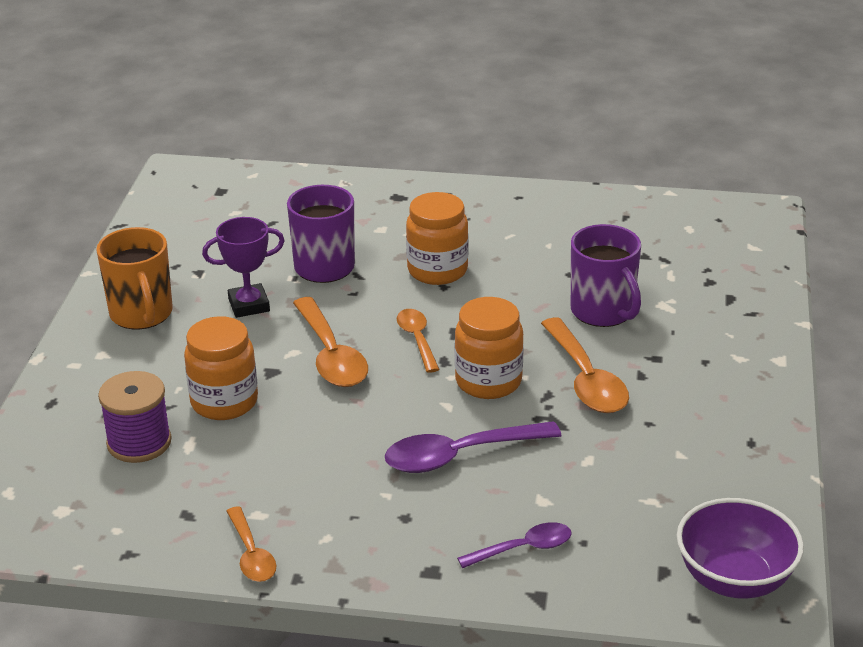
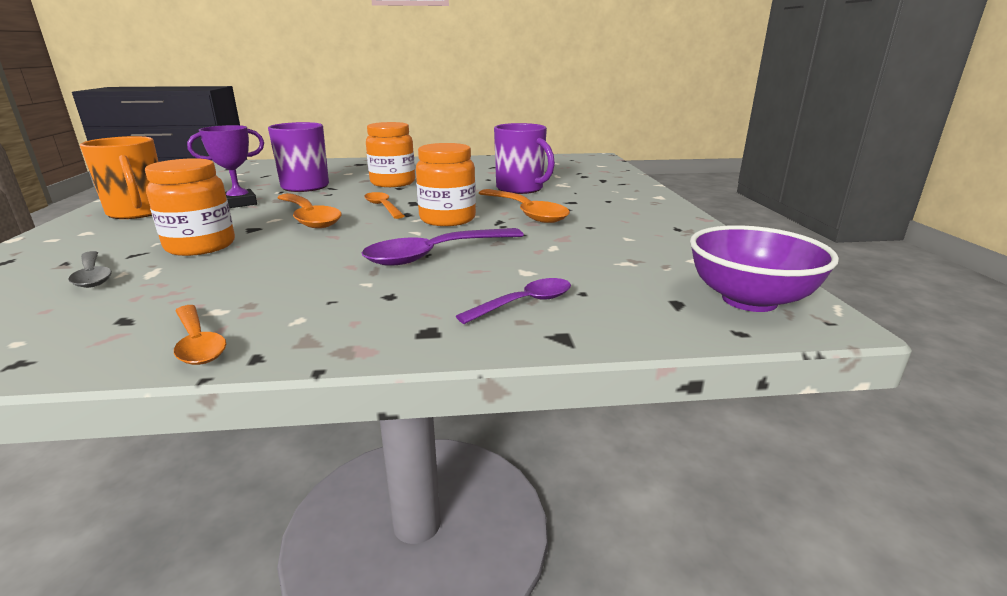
camera: 15 degrees left, 10 degrees down
(139, 442) = (92, 276): purple spool -> grey spoon

